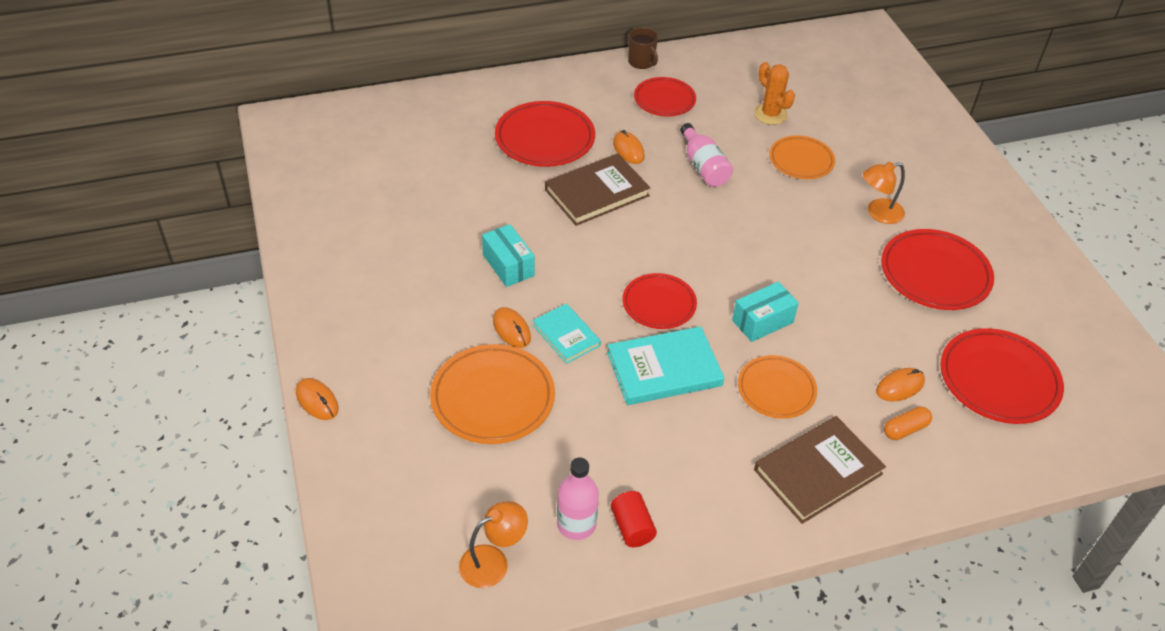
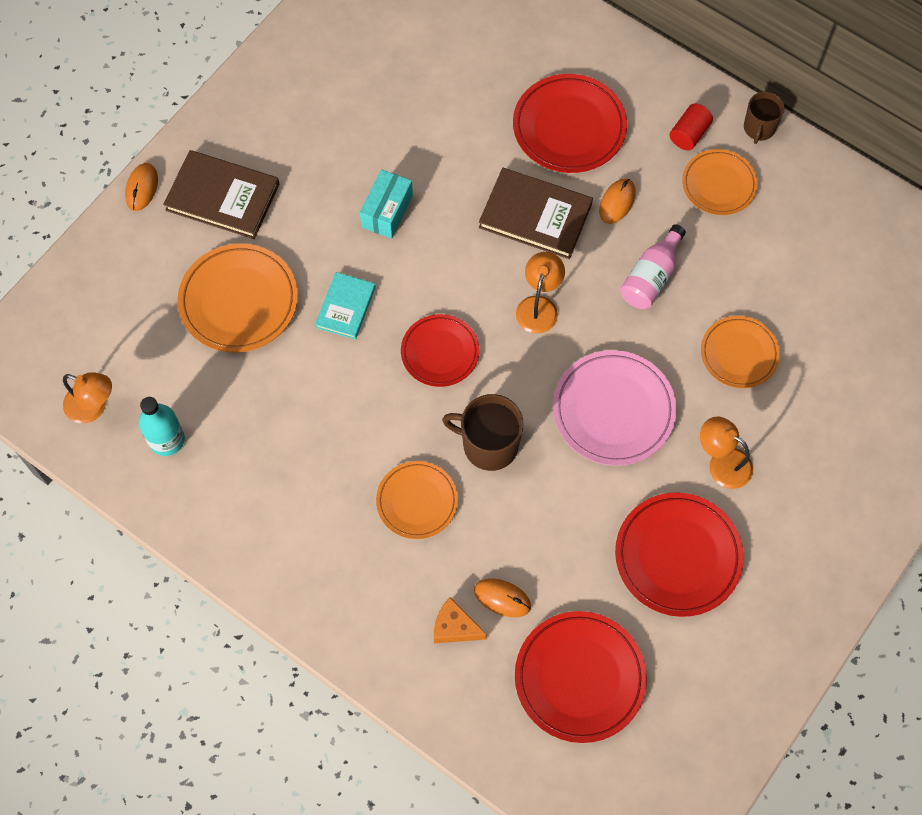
camera: 55 degrees right, 20 degrees up
(511, 329) = (319, 264): orange mouse -> none
(576, 524) = (167, 440): pink bottle -> turquoise bottle
(632, 527) = (193, 480): red cylinder -> red cylinder (689, 134)
(664, 100) = (719, 184): red plate -> orange plate
(664, 369) = (369, 403): turquoise book -> none
(672, 231) = (539, 306): none -> orange lamp
(762, 321) = (488, 445): turquoise box -> brown mug
(770, 114) = (785, 287): orange cactus -> none
(791, 241) = (613, 410): none -> pink plate
(818, 472) = (352, 583): brown book -> brown book (222, 197)
(905, 429) = (454, 627): orange capsule -> orange cheese

